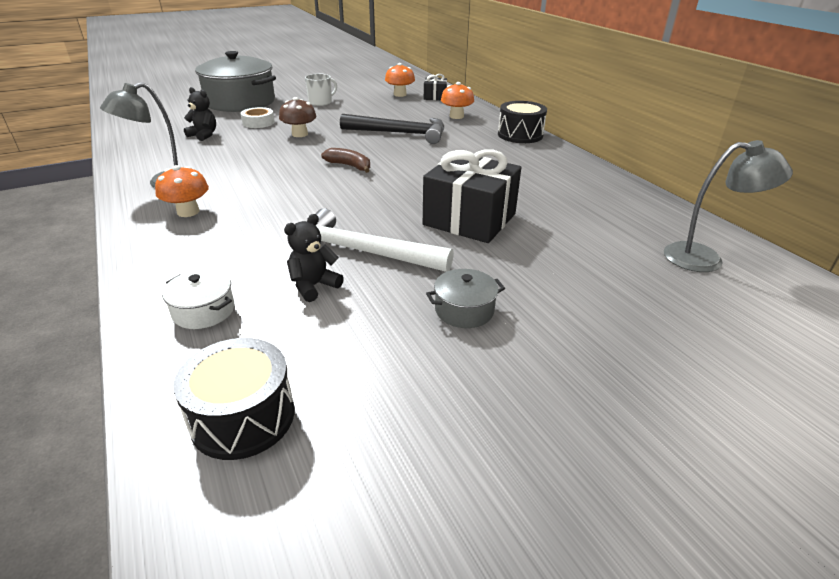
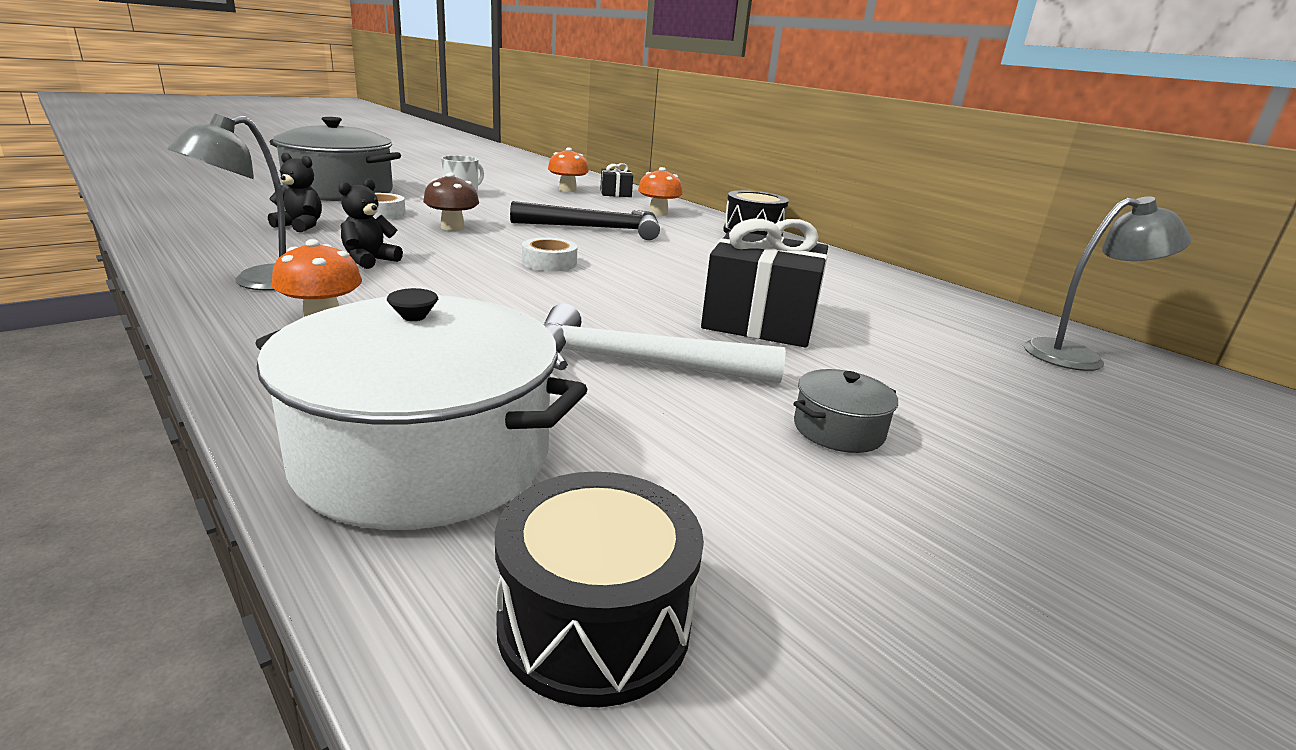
camera: 15 degrees left, 10 degrees down
(203, 311) = (424, 456): white pot -> white pot, size x2.32
(313, 286) = (592, 410): black teddy bear -> black teddy bear (369, 260)
(349, 166) = (549, 263): brown banana -> white tape

